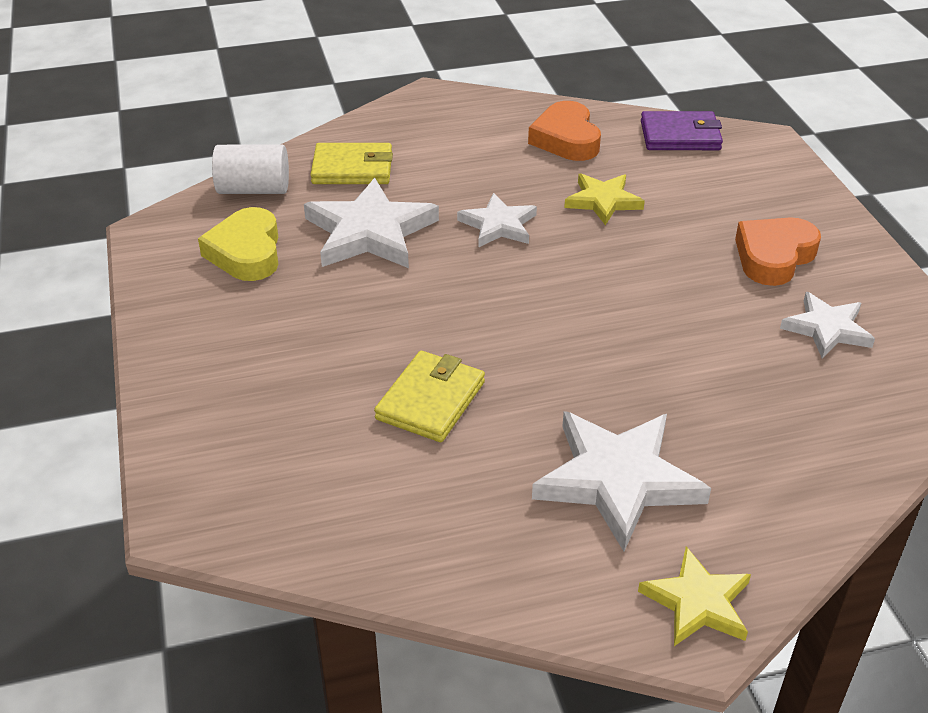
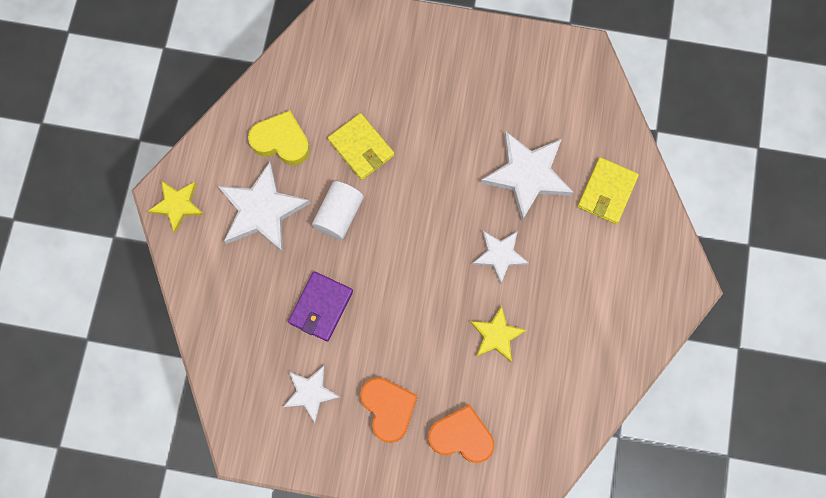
camera: 115 degrees right, 35 degrees up
(246, 252) = (538, 98): yellow heart -> yellow heart (281, 141)
(254, 189) = (607, 123): white cylinder -> white cylinder (339, 215)
(566, 139) = (584, 352): orange heart -> orange heart (461, 436)
(680, 136) = (553, 438): purple wallet -> purple wallet (321, 307)

